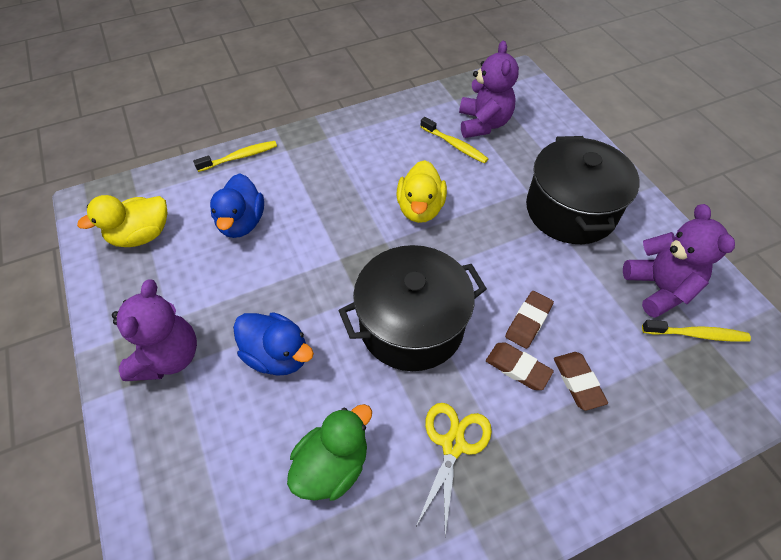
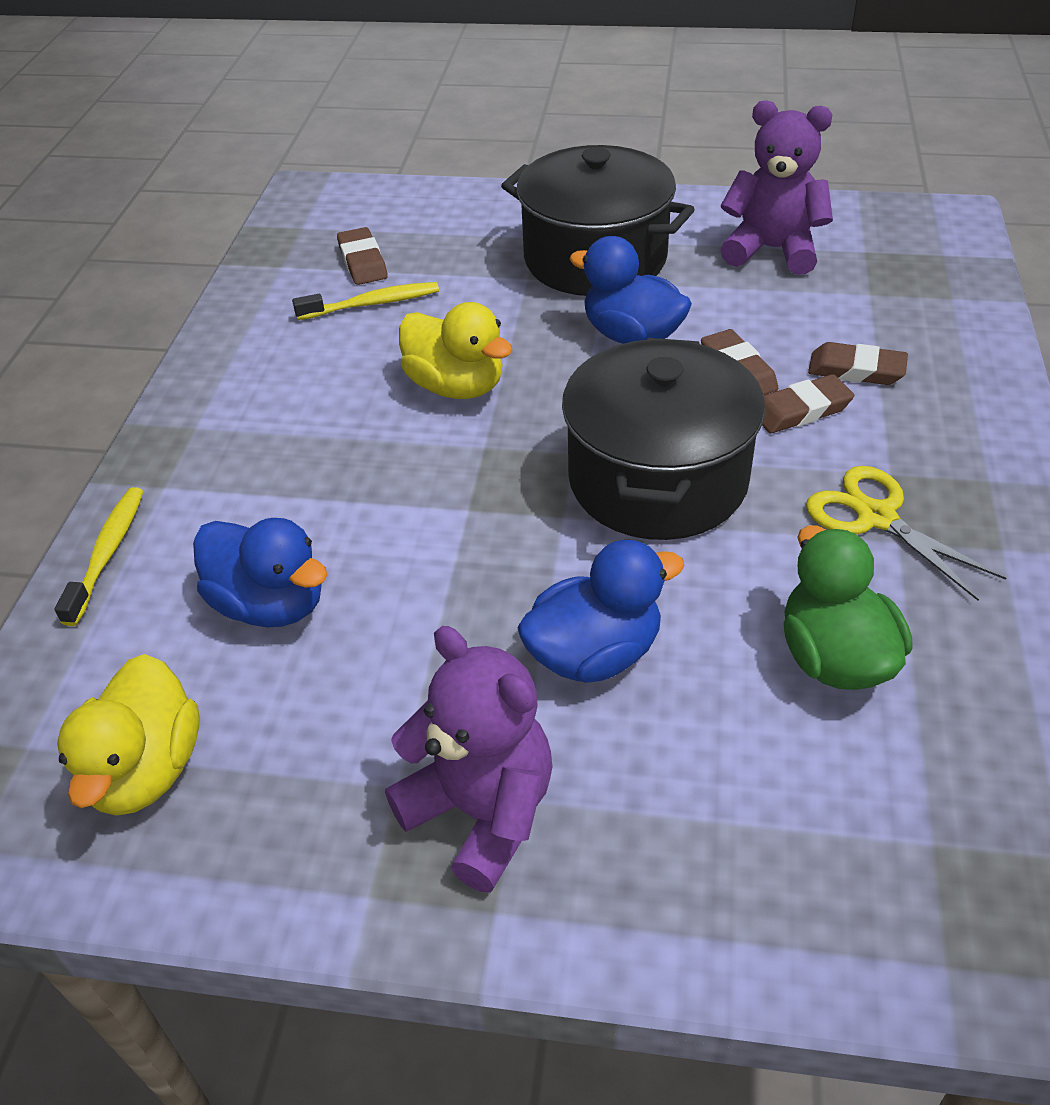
camera: 55 degrees left, 10 degrees down
(483, 124) = (362, 261): purple teddy bear -> brown eraser
(517, 259) = (632, 336): none -> blue duck
(697, 334) = (855, 255): yellow toothbrush -> none

